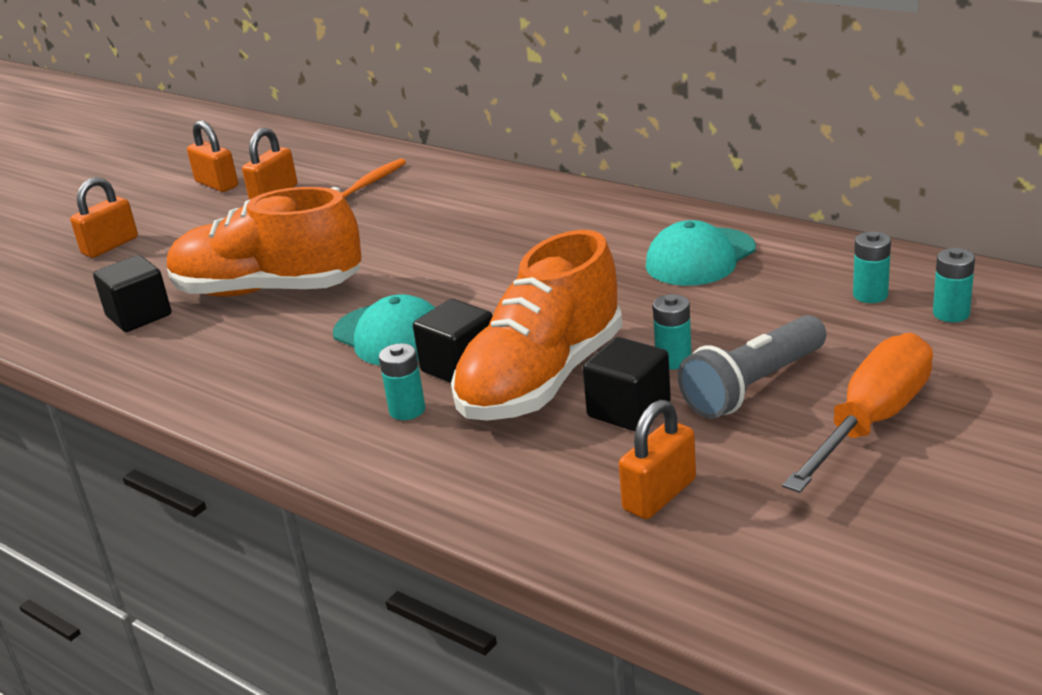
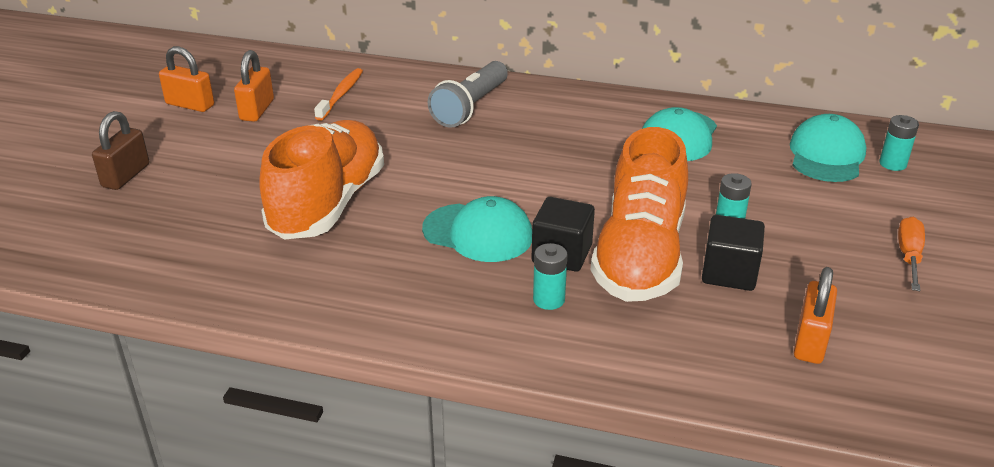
camera: 25 degrees left, 5 degrees up
(110, 246) = (126, 176): orange padlock -> brown padlock
(139, 316) = (216, 243): black cube -> none
(268, 290) = (328, 204): orange shoe -> orange shoe turned 120 degrees clockwise
(754, 386) = (805, 239): grey flashlight -> grey flashlight (470, 107)
(870, 295) = (826, 155): turquoise battery -> turquoise cap
(872, 421) = (909, 256): orange screwdriver -> orange screwdriver, size x0.55

